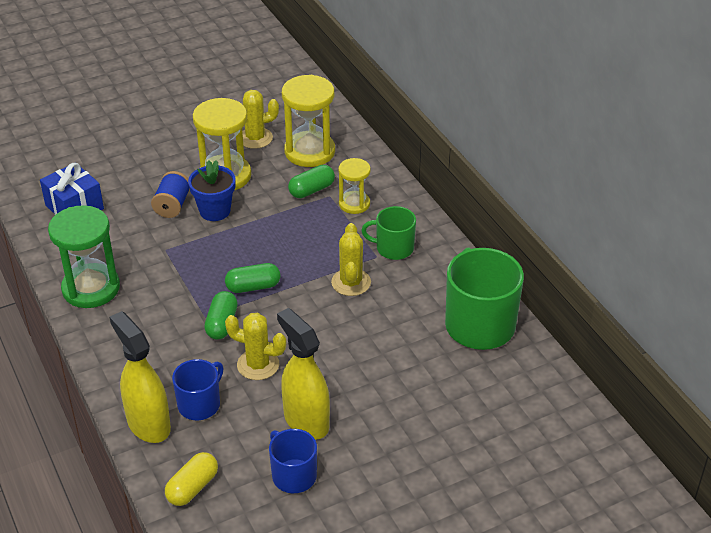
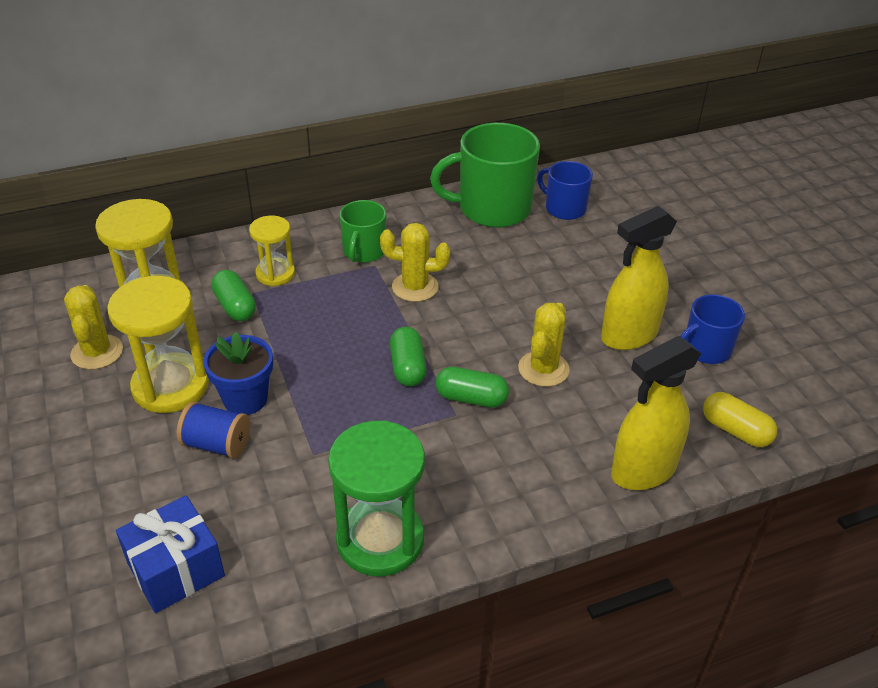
camera: 85 degrees left, 0 degrees up
(200, 404) = (607, 422): blue mug -> blue mug (564, 208)

